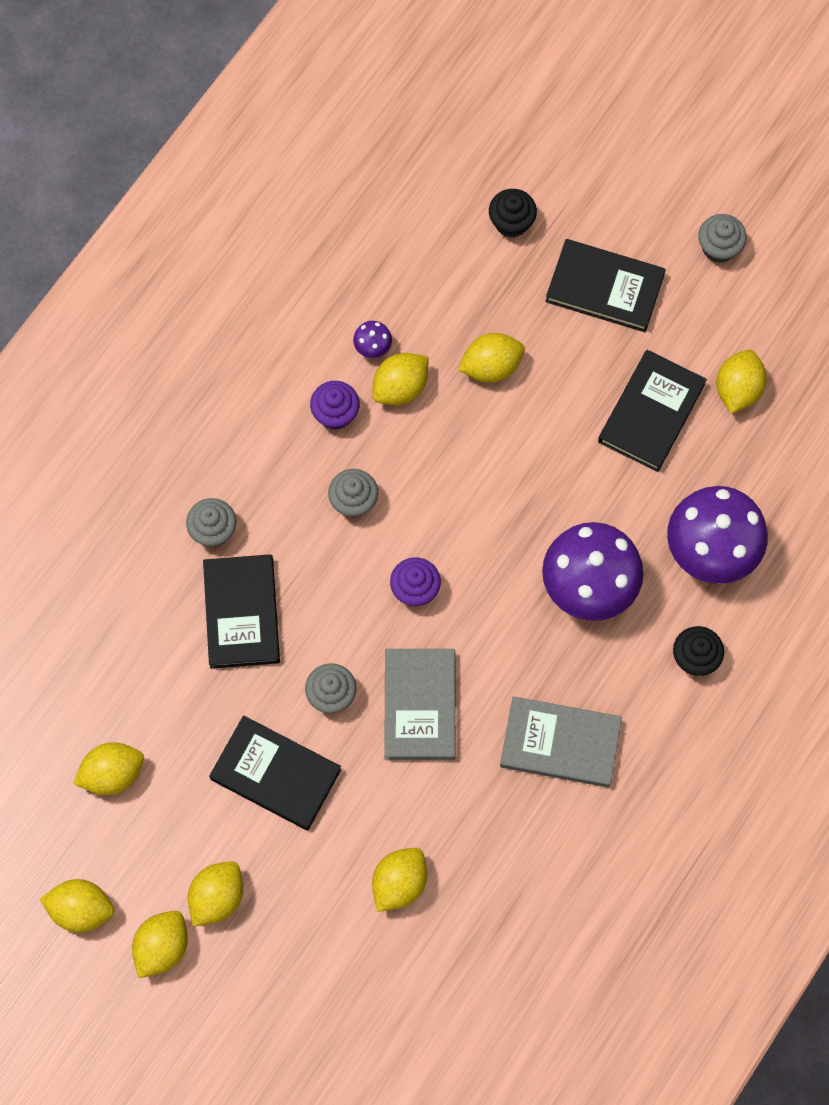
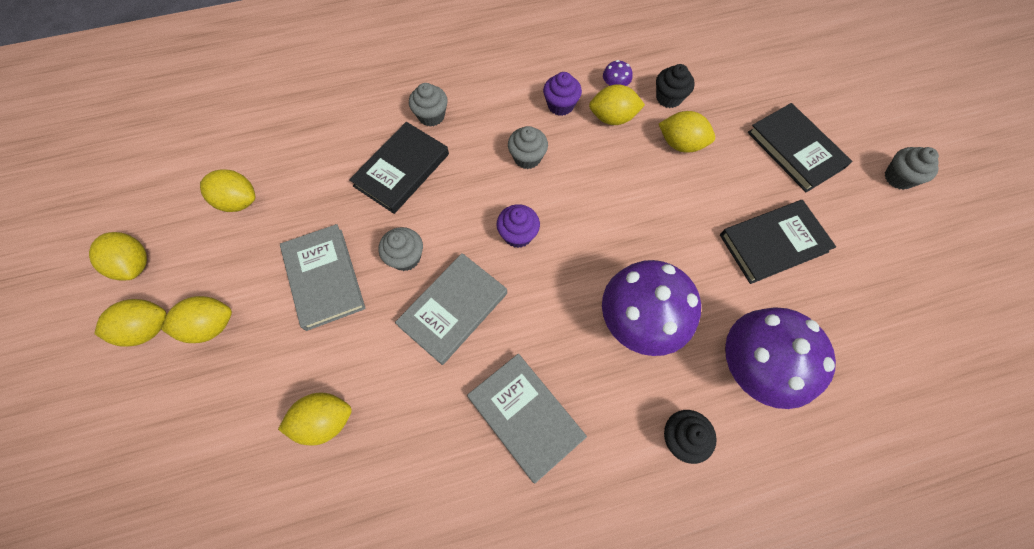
camera: 40 degrees right, 5 degrees down
(276, 774) = (324, 278): black book -> grey book
(511, 222) = (758, 79): black cupcake -> black cupcake (669, 98)
(737, 389) = (852, 272): yellow lemon -> none

